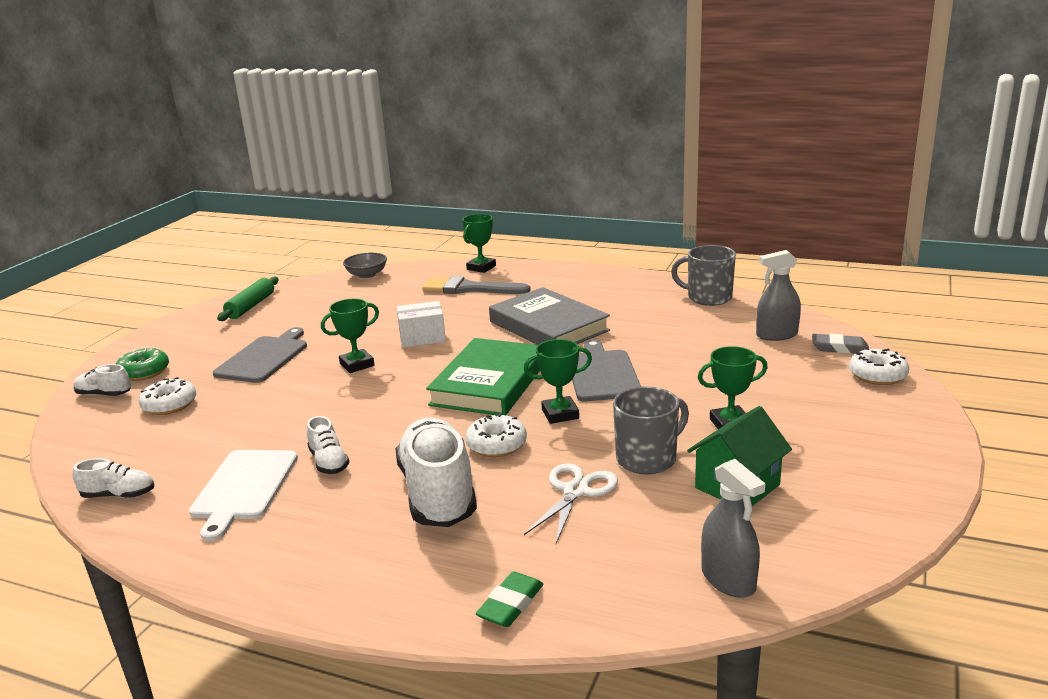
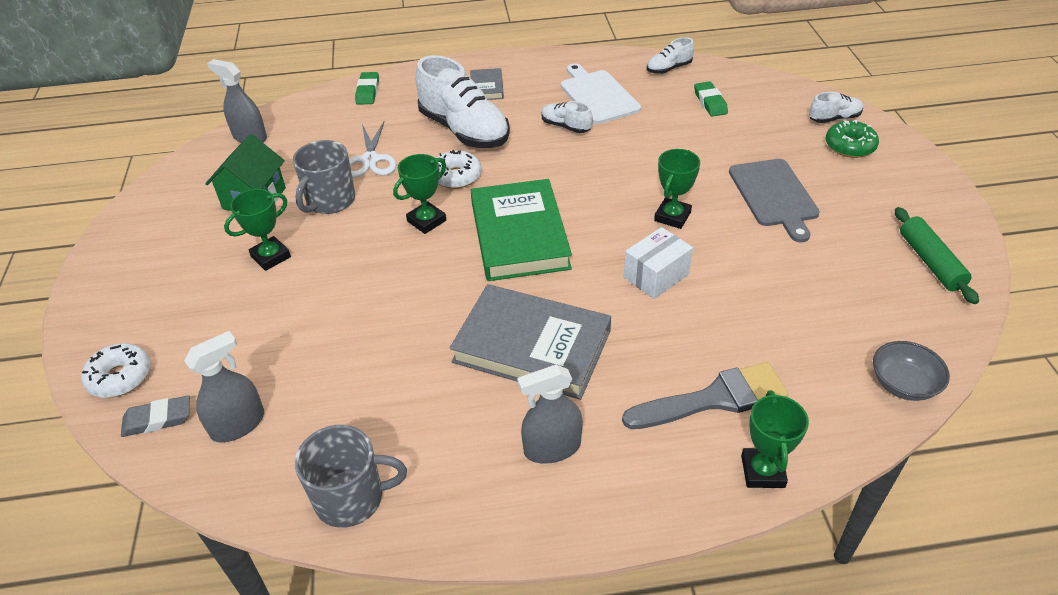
camera: 150 degrees right, 20 degrees up
(160, 441) = (710, 102): none -> green eraser
(169, 405) = (762, 127): white donut -> none
(346, 547) = (487, 87): none -> grey book
(579, 291) = (552, 448): none -> grey spray bottle
(602, 374) = (418, 283): grey cutting board -> none

